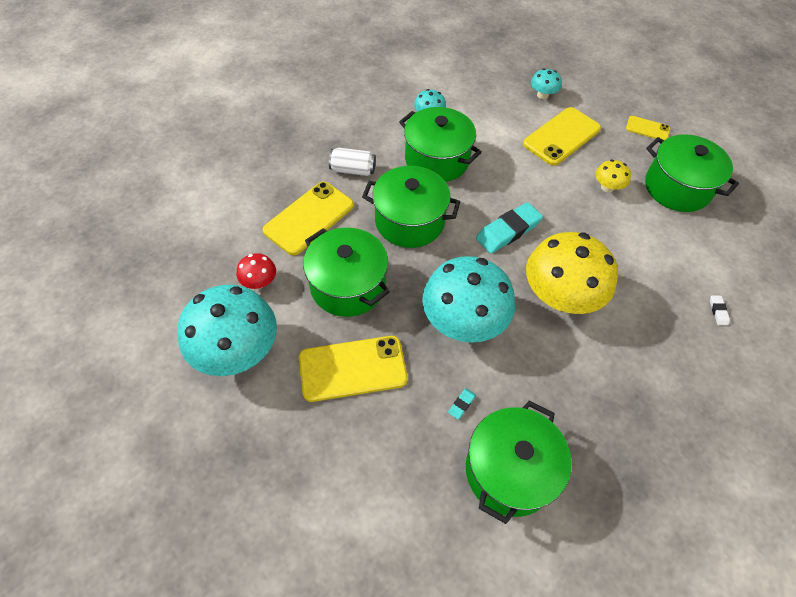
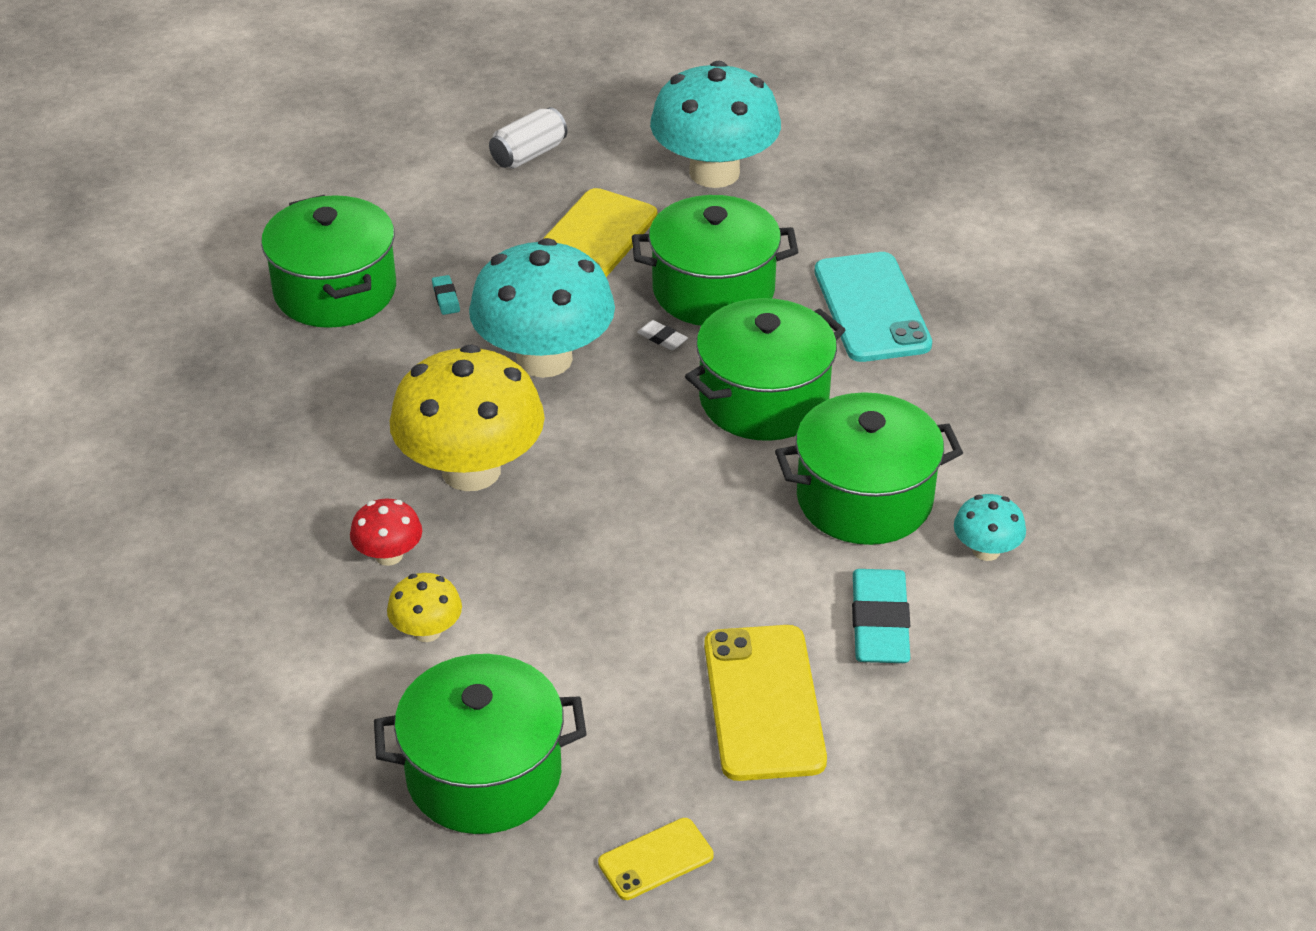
camera: 130 degrees right, 15 degrees down
(259, 282) = (800, 224): red mushroom -> red mushroom (389, 555)
(309, 218) = (872, 308): yellow phone -> turquoise phone
(353, 170) = (931, 393): white can -> white can (528, 154)
(508, 231) = (635, 491): turquoise eraser -> turquoise eraser (880, 623)
(542, 95) = (904, 759): turquoise mushroom -> none
(607, 187) = (588, 675): yellow mushroom -> yellow mushroom (427, 631)
(718, 311) = (250, 619): white eraser -> white eraser (662, 338)

